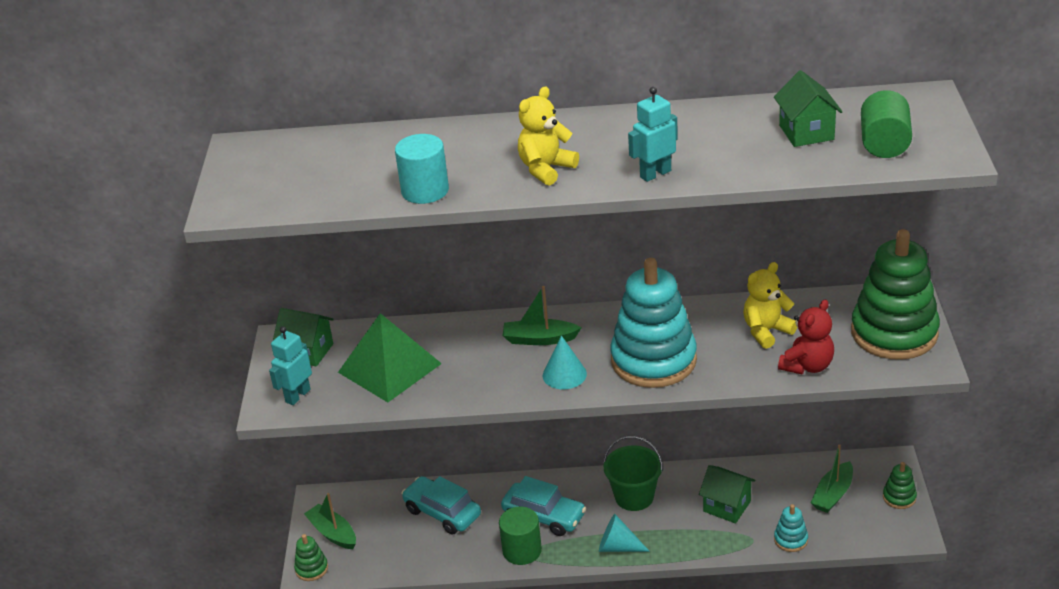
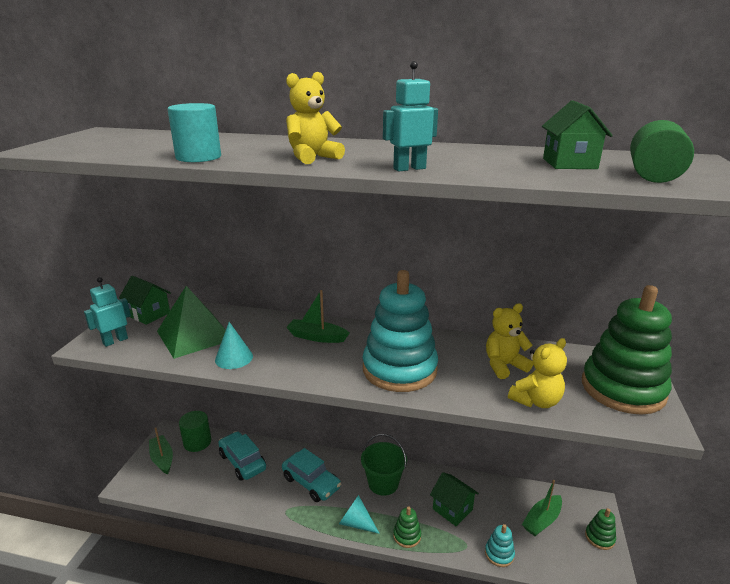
camera: 10 degrees right, 10 degrees down
(311, 569) = (131, 482): green stacking toy -> green stacking toy (407, 536)
(522, 550) = (283, 507): green cylinder -> green cylinder (197, 442)
(564, 374) = (321, 366): turquoise cone -> turquoise cone (234, 358)
(807, 366) = (536, 401): red teddy bear -> yellow teddy bear

